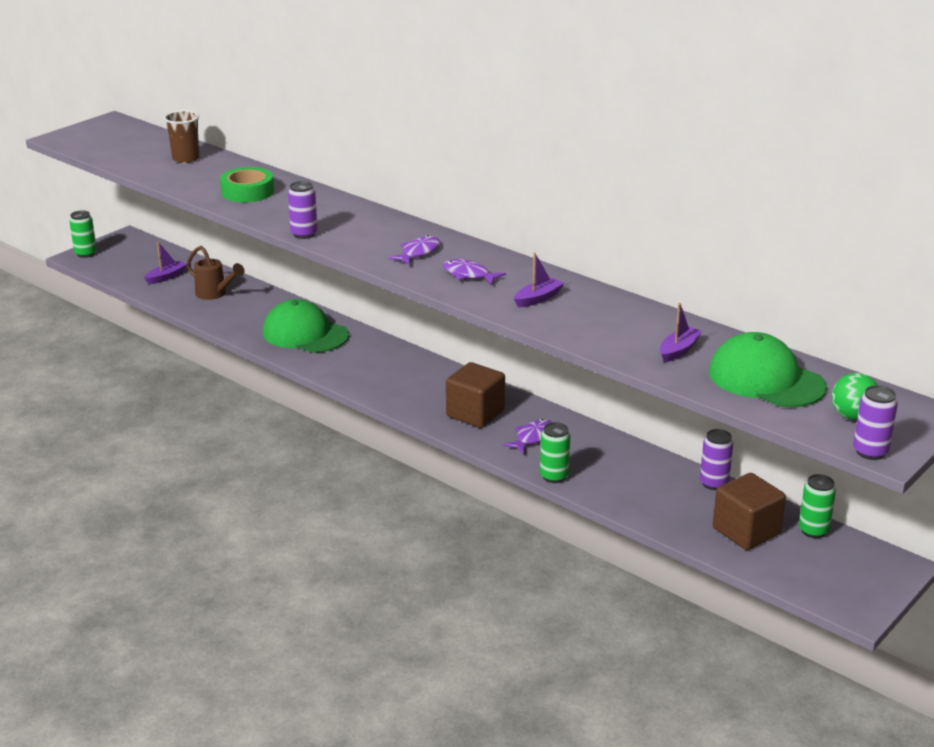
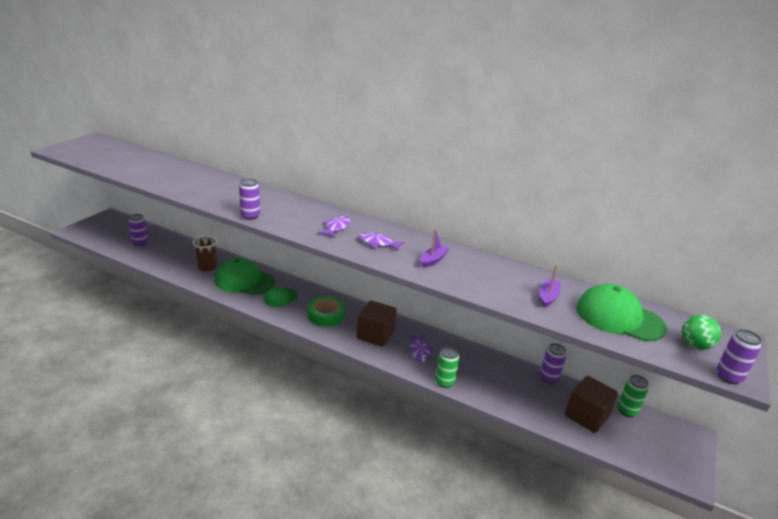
camera: 15 degrees left, 0 degrees up
(85, 254) = (80, 228): green can -> none
(166, 277) = (140, 243): purple boat -> purple can
(186, 158) = (152, 163): brown cup -> brown cup (207, 267)
(215, 294) = (176, 254): brown watering can -> none
(247, 192) = (201, 186): green tape -> green tape (326, 315)
(352, 358) = (281, 297): none -> green cap
(532, 437) = (419, 351): purple fish -> purple fish turned 150 degrees clockwise

